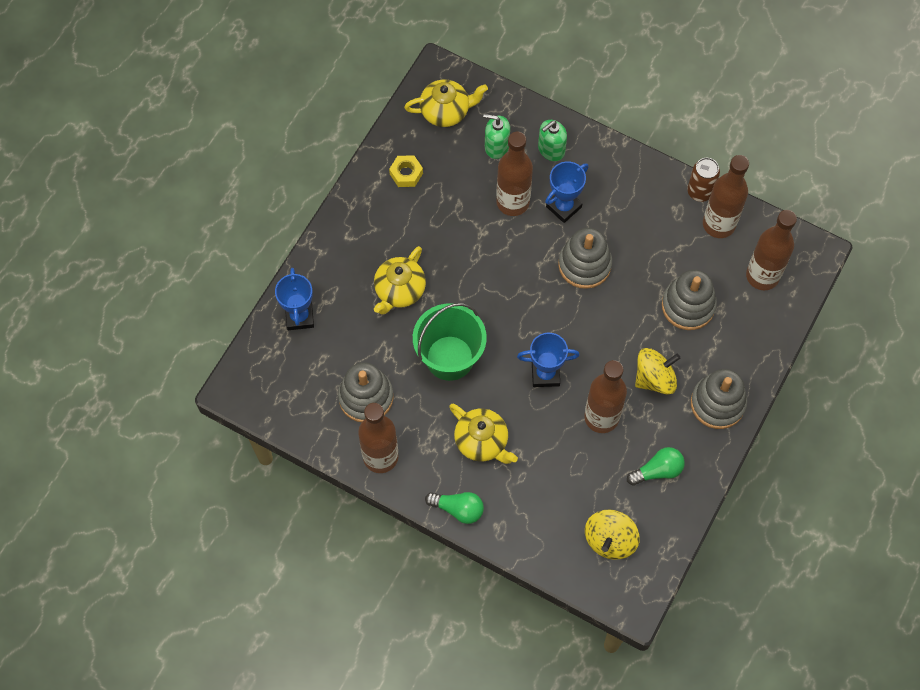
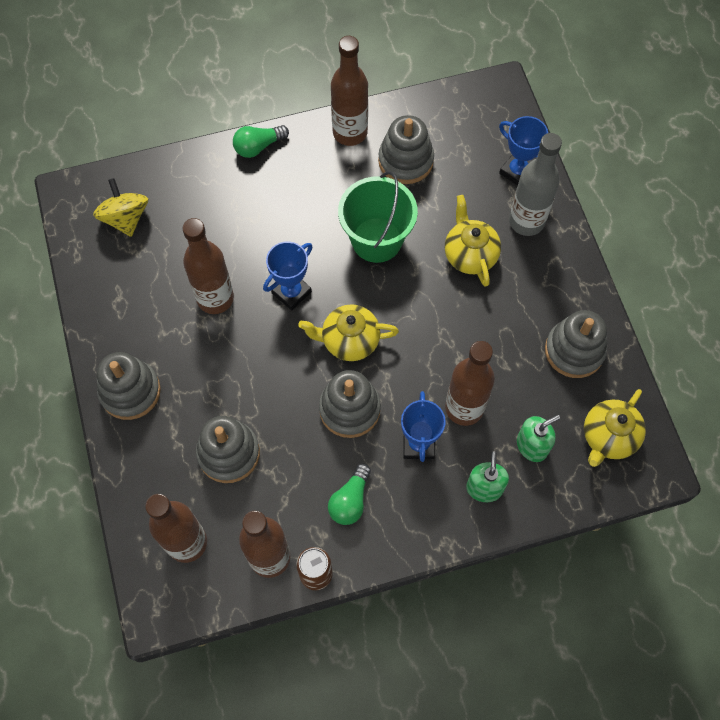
camera: 135 degrees right, 0 degrees up
(336, 278) = (526, 221): none -> grey bottle
(406, 174) = (574, 350): yellow nut -> grey stacking toy
(482, 442) = (288, 203): yellow teapot -> yellow teapot (349, 340)
(654, 378) = (201, 366): yellow spinning top -> none
(657, 470) = (133, 297): green light bulb -> green light bulb (350, 500)

